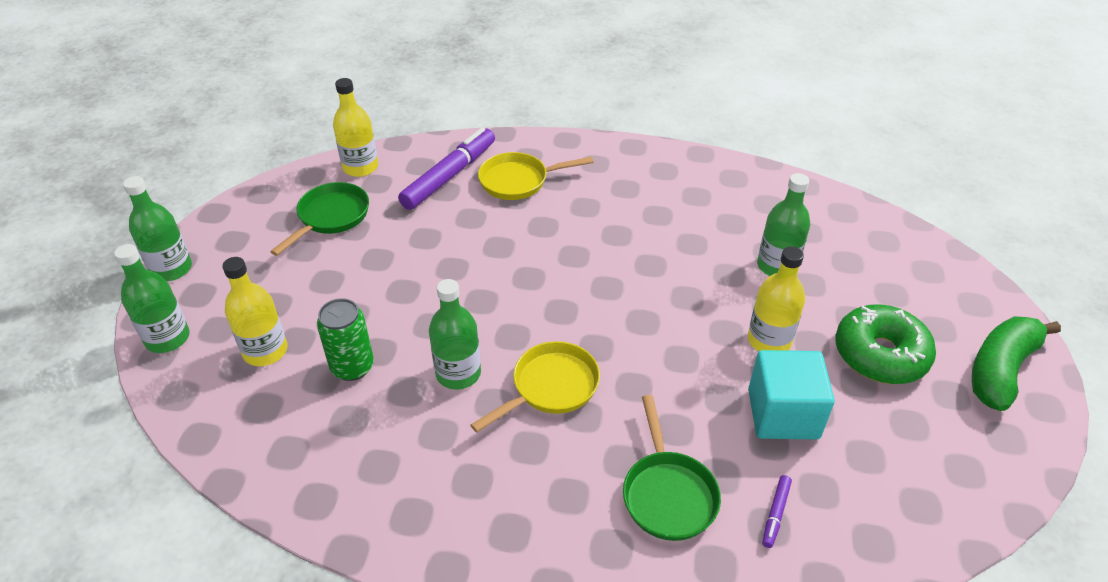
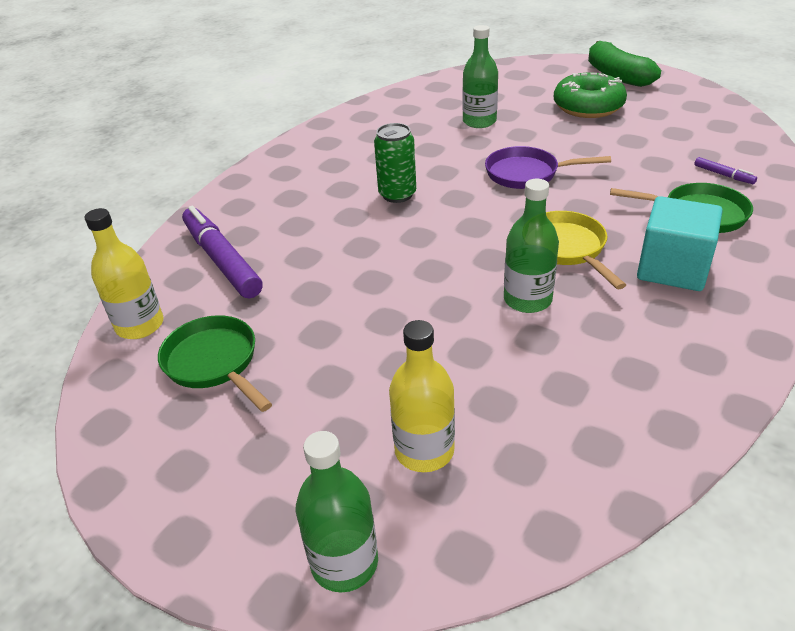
camera: 65 degrees left, 5 degrees down
(171, 269) = (192, 550): green bottle -> none
(352, 367) = (486, 375): green can -> green can (397, 194)
(518, 181) = (271, 218): yellow pan -> none
(680, 329) = (527, 174): none -> purple pan
(769, 341) = (556, 141): yellow bottle -> none
(783, 414) = (631, 152): turquoise cube -> turquoise cube (672, 268)

